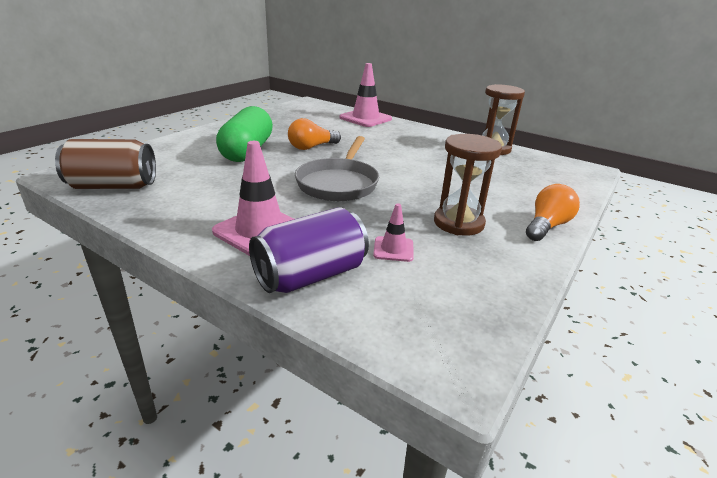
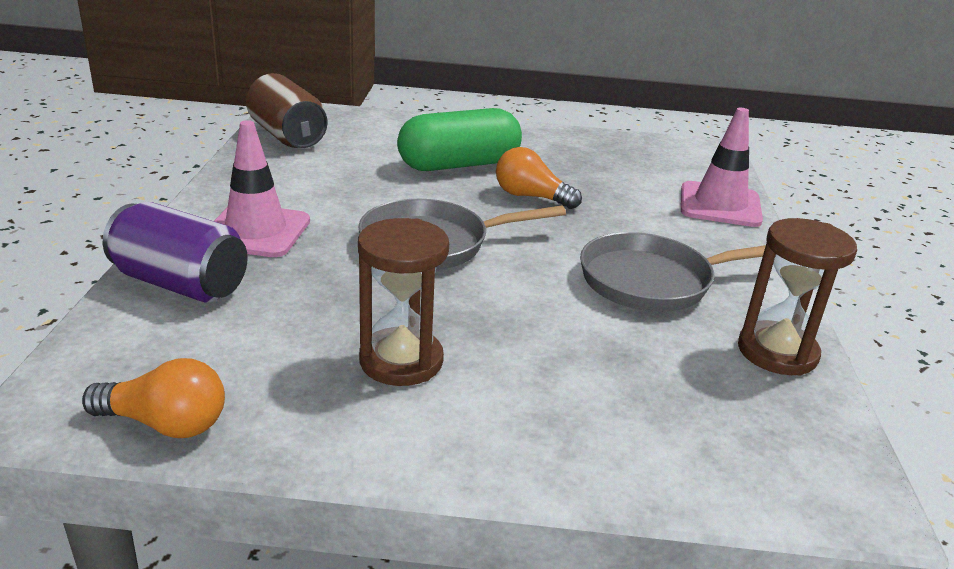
camera: 60 degrees right, 0 degrees up
(393, 249) = (278, 322): pink traffic cone -> none
(422, 150) = (653, 281): none -> grey pan
(547, 226) = (474, 454): orange light bulb -> orange light bulb (165, 424)

